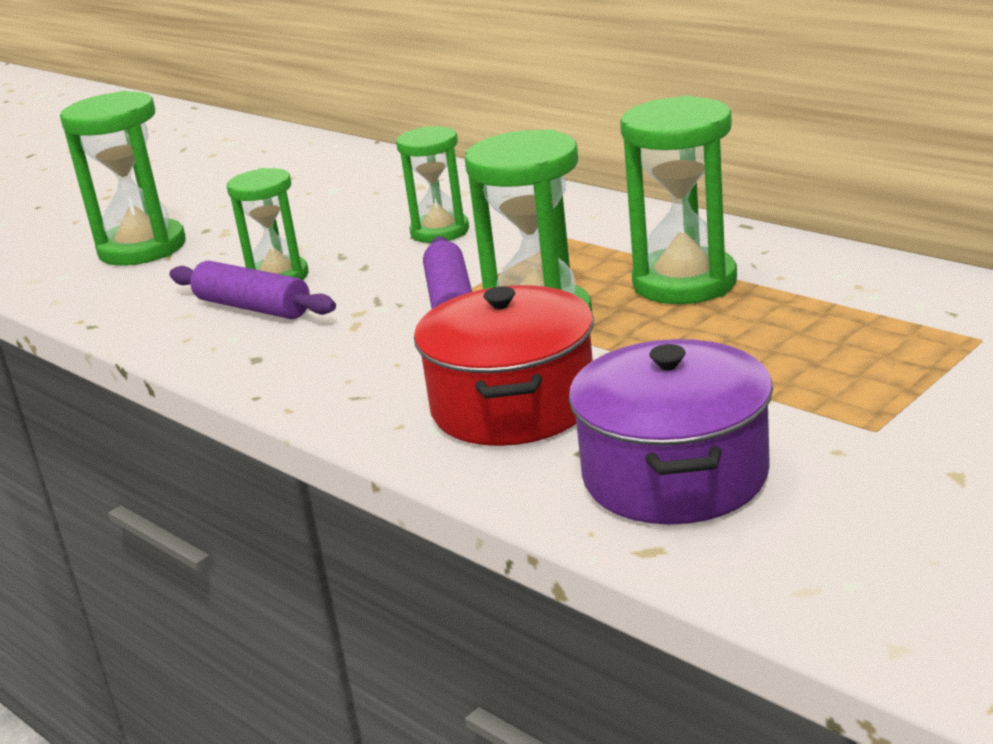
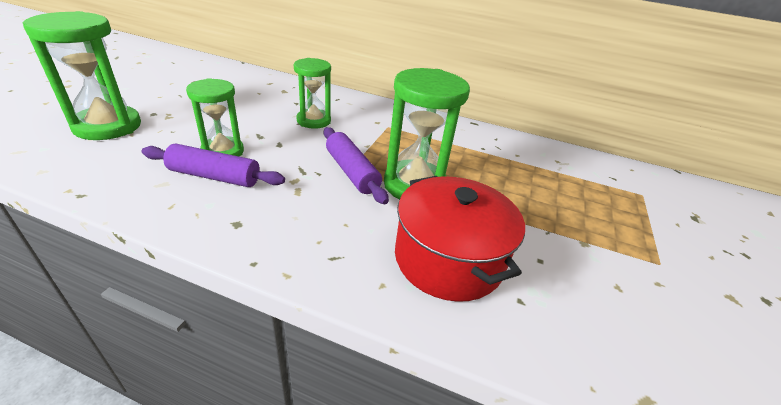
camera: 30 degrees left, 10 degrees up
(675, 475) = (595, 317): purple pot -> none
(684, 283) = (474, 158): green hourglass -> none

